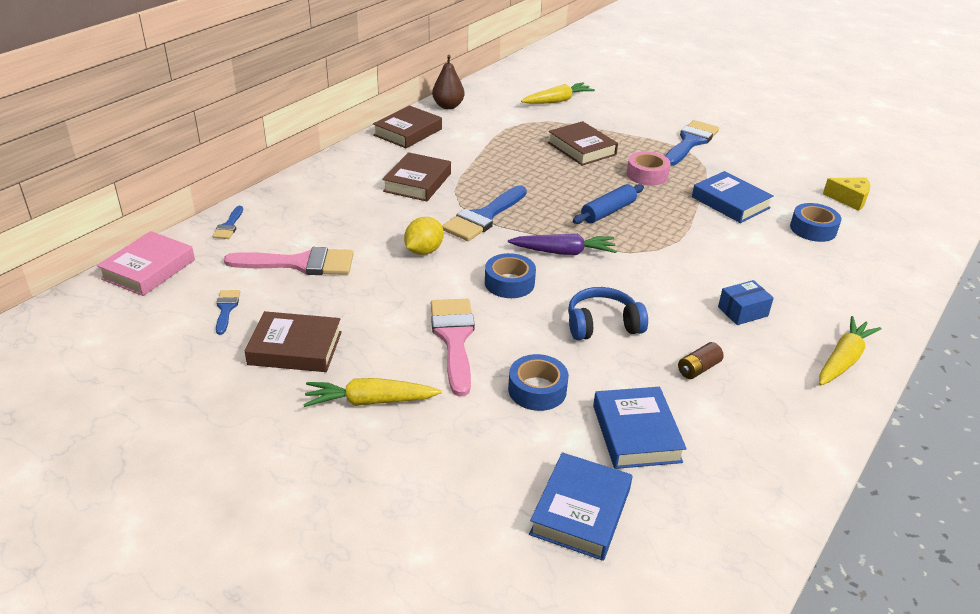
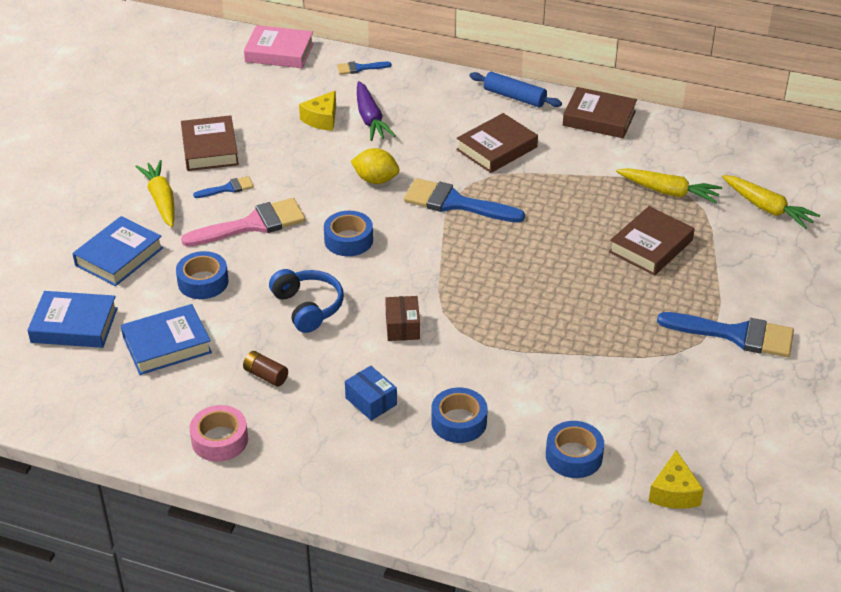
camera: 75 degrees right, 5 degrees up
(226, 309) = (245, 103): blue brush -> blue brush (228, 188)
(299, 264) = (322, 119): pink brush -> yellow cheese
(417, 182) = (497, 148): brown book -> brown book turned 45 degrees counterclockwise
(448, 106) = (683, 131): brown pear -> none
(563, 252) = (418, 265): purple carrot -> purple carrot (370, 119)
(608, 211) = (516, 285): blue rolling pin -> blue rolling pin (514, 97)
(646, 276) = (402, 327): none -> brown box
(647, 175) = (620, 306): pink tape -> pink tape (220, 440)
(730, 202) = (596, 380): blue book -> blue book (119, 256)
(772, 271) = (459, 422): none -> blue tape
(843, 359) = (318, 479): yellow carrot -> yellow carrot (669, 192)

